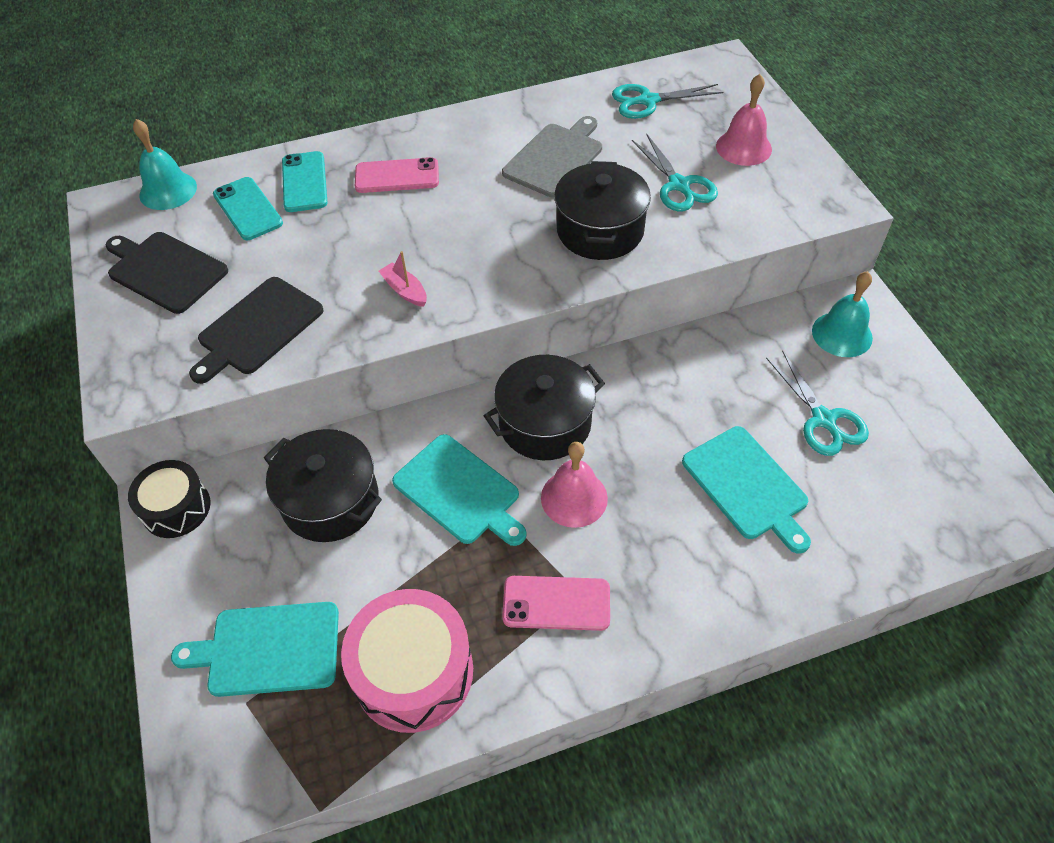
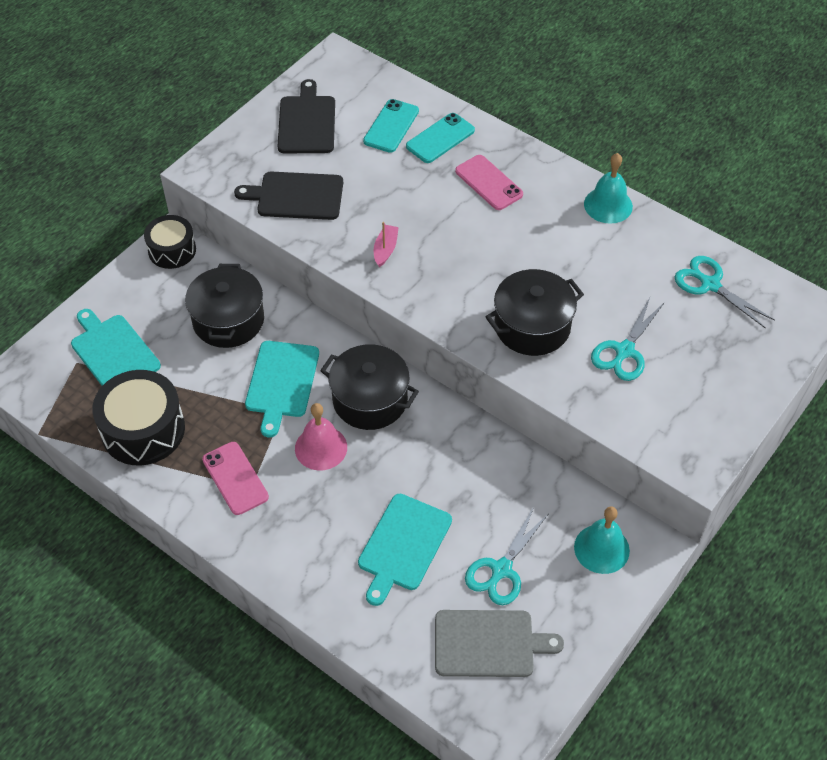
camera: 55 degrees right, 0 degrees up
(168, 190) = (374, 77): turquoise bell -> turquoise bell (608, 205)
(413, 672) = (143, 430): pink drum -> black drum
(555, 158) = (588, 261): grey cutting board -> grey cutting board (489, 644)
(743, 147) = (708, 373): pink bell -> none

